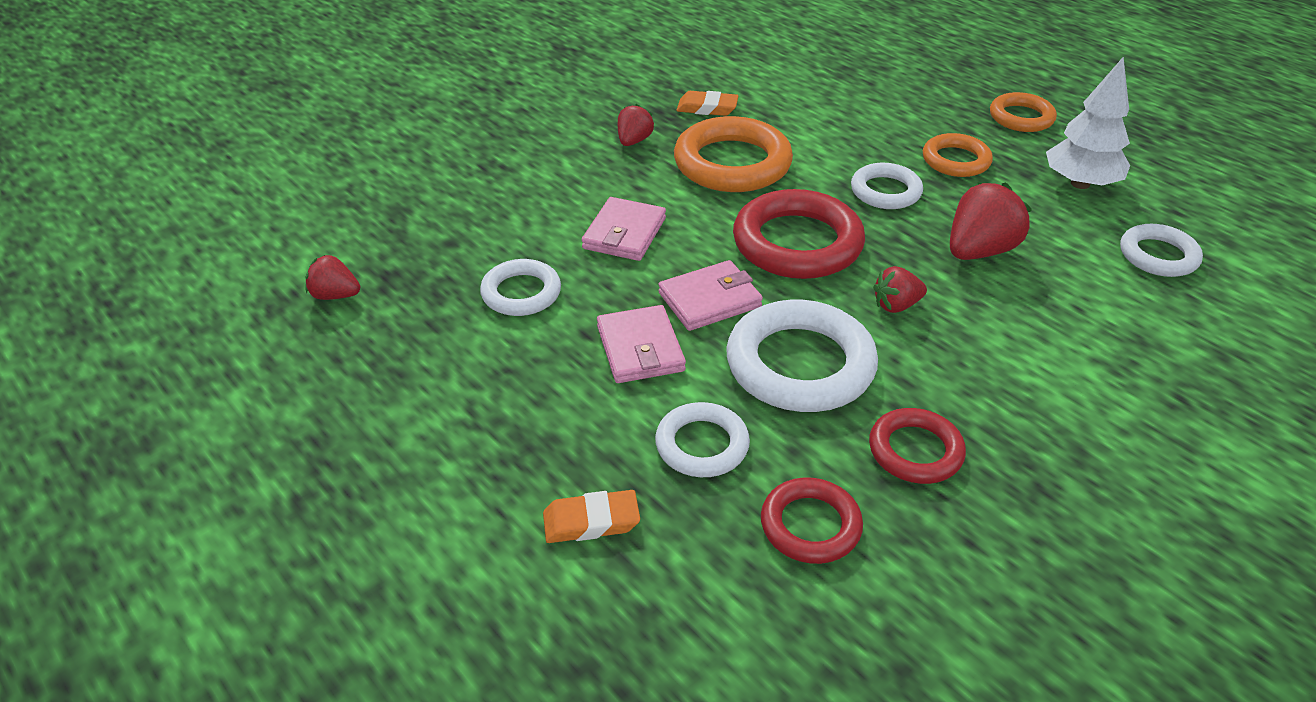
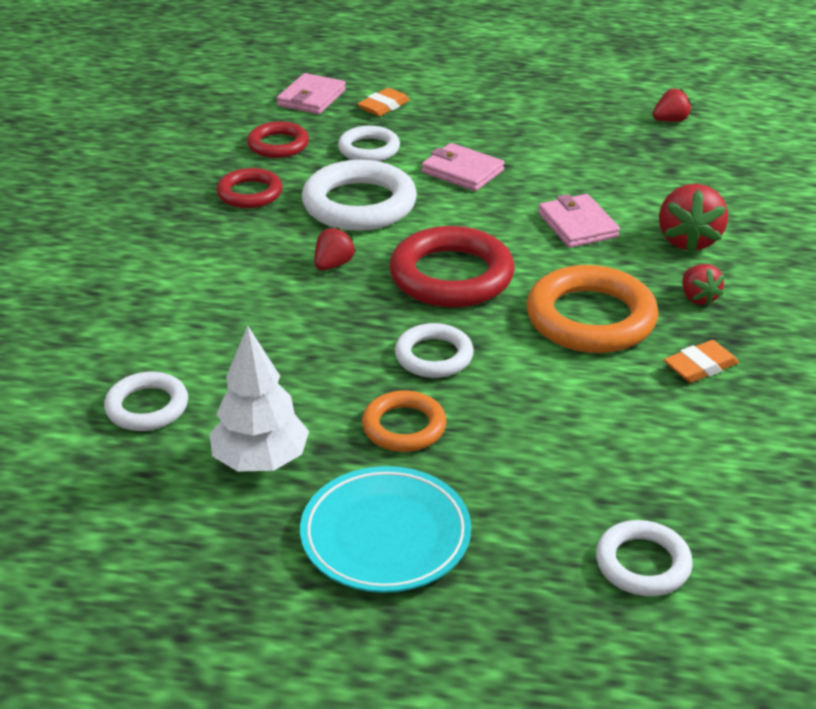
camera: 140 degrees right, 5 degrees down
(521, 293) = (576, 166): white ring -> white ring (642, 563)
(710, 300) = (459, 212): pink wallet -> pink wallet (311, 98)
(979, 251) = (306, 336): red strawberry -> red strawberry (688, 240)
(1021, 117) = (385, 535): orange ring -> turquoise plate

